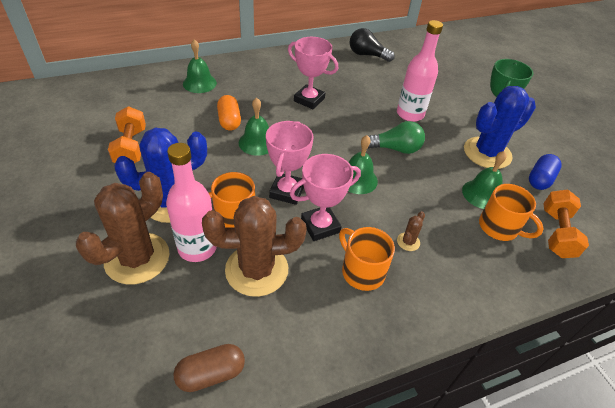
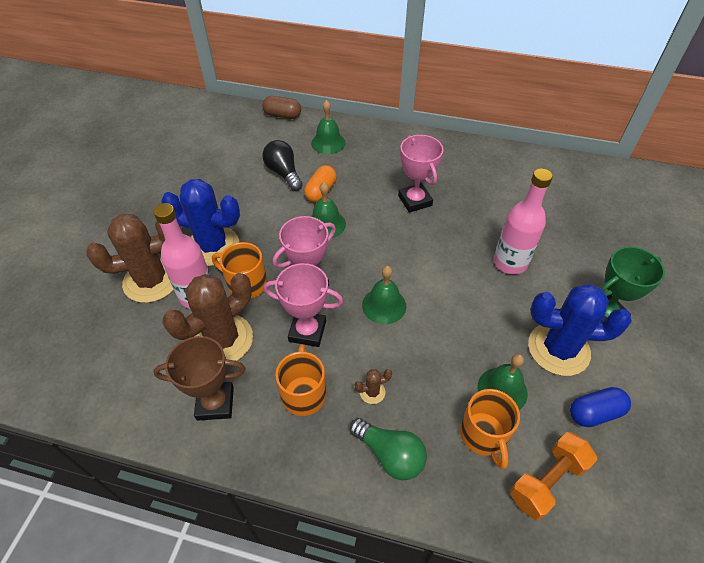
camera: 40 degrees right, 5 degrees up
(131, 147) = (223, 182): orange dumbbell -> none
(211, 374) = (123, 400): brown capsule -> brown capsule (282, 115)
(256, 270) = (223, 340): brown cactus -> brown cactus turned 75 degrees counterclockwise
(300, 322) = (215, 403): none -> brown trophy
(367, 55) = (528, 173): black light bulb -> black light bulb (284, 173)
(395, 149) = (454, 293): green light bulb -> green light bulb (390, 454)

